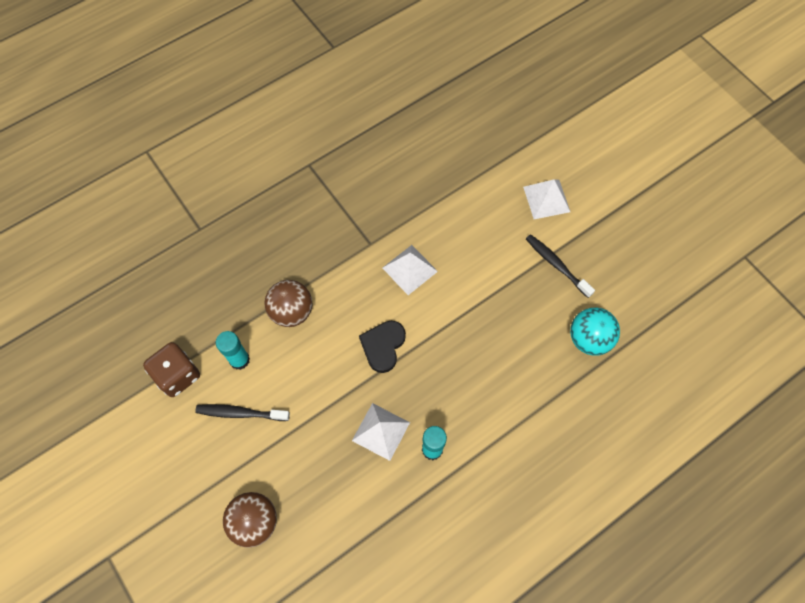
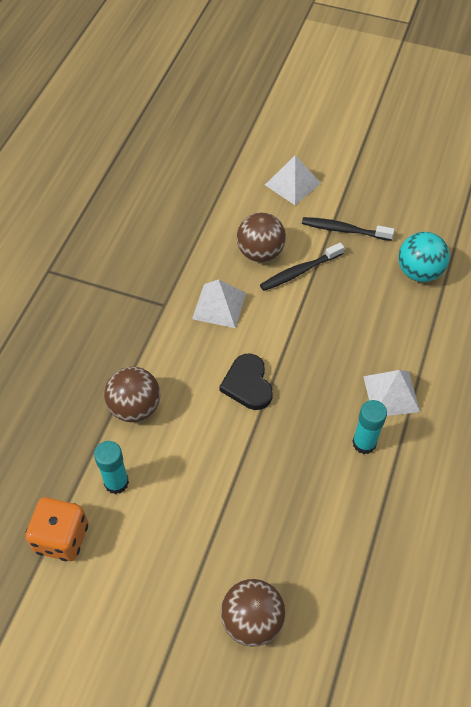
camera: 35 degrees left, 10 degrees down
(178, 375) = (61, 538): brown dice -> orange dice
(240, 413) = (156, 530): black toothbrush -> black toothbrush (299, 271)
(381, 431) = (306, 458): white pyramid -> white pyramid (391, 394)
(474, 244) = (260, 253): none -> brown ball

